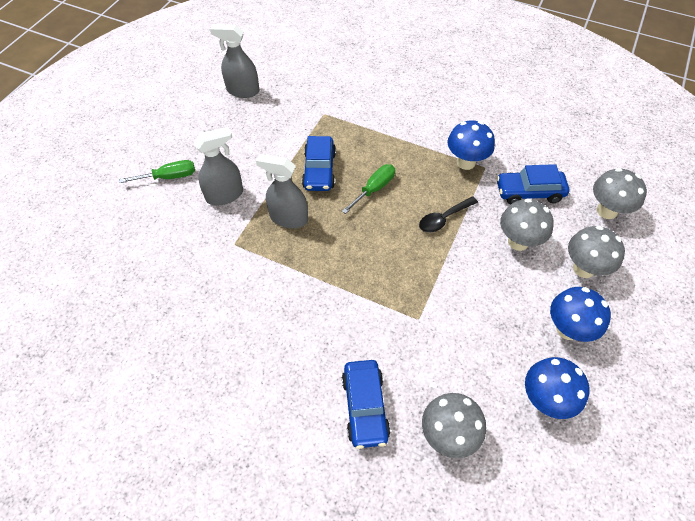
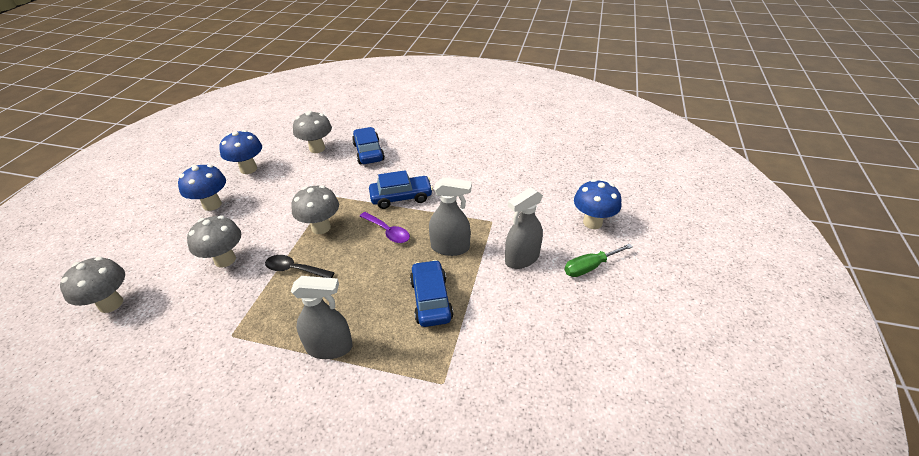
camera: 170 degrees right, 15 degrees down
(242, 91) = (576, 405): grey spray bottle -> grey spray bottle (329, 347)
(349, 248) = (388, 232): none -> purple spoon
(374, 189) = (367, 288): green screwdriver -> none
(443, 219) = (295, 269): black spoon -> black spoon turned 120 degrees counterclockwise
(466, 162) = (253, 338): blue mushroom -> blue mushroom (592, 222)
(529, 192) = (189, 311): blue car -> blue car (401, 197)
(583, 268) = (172, 246): grey mushroom -> grey mushroom (321, 227)

